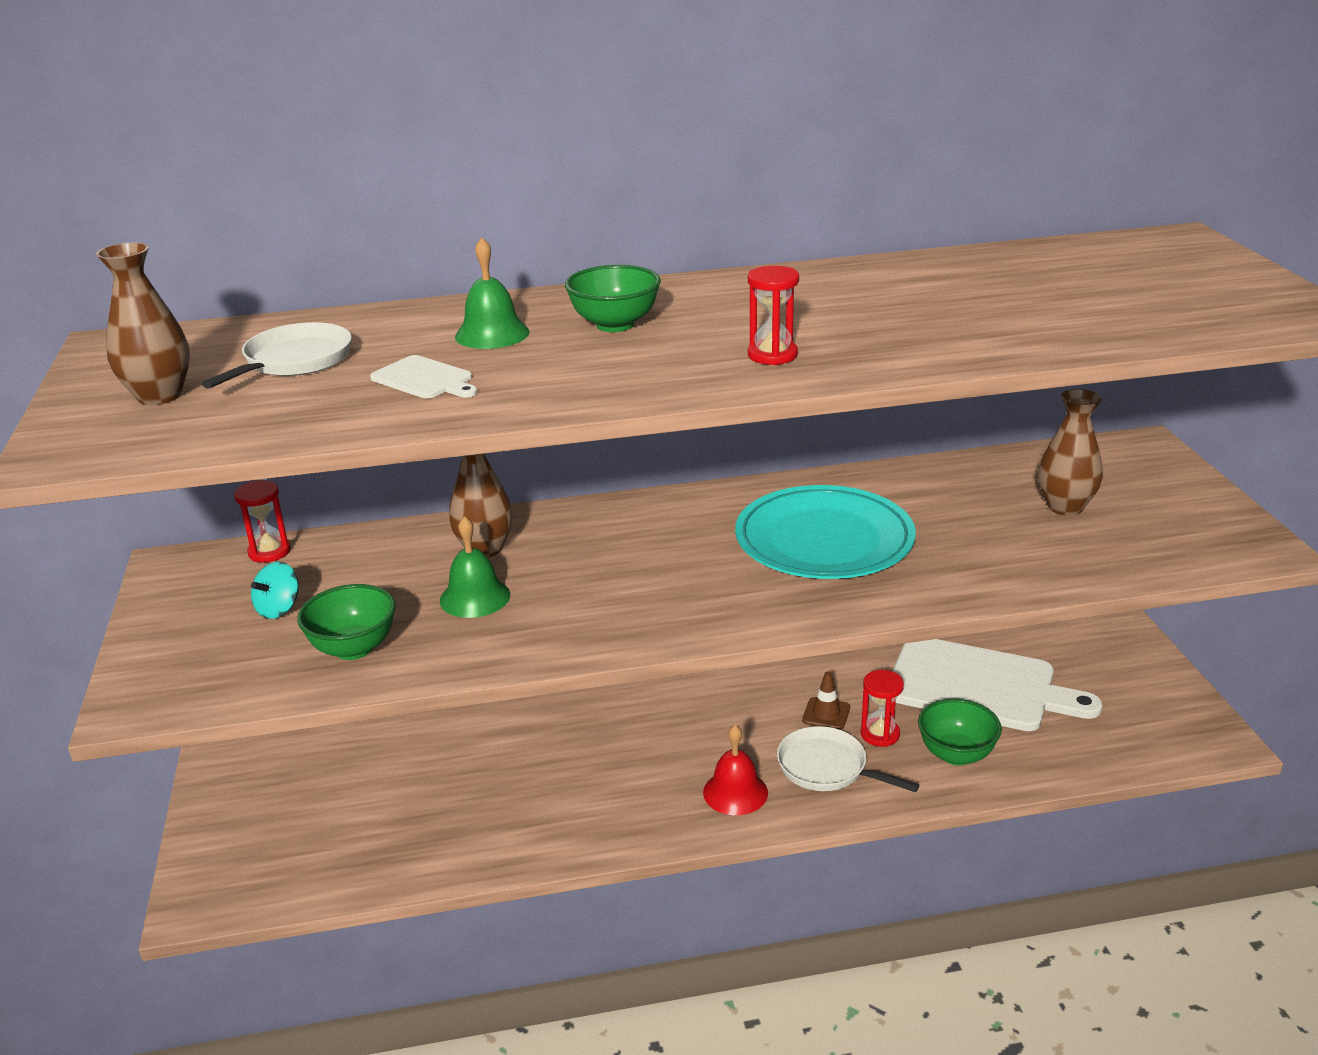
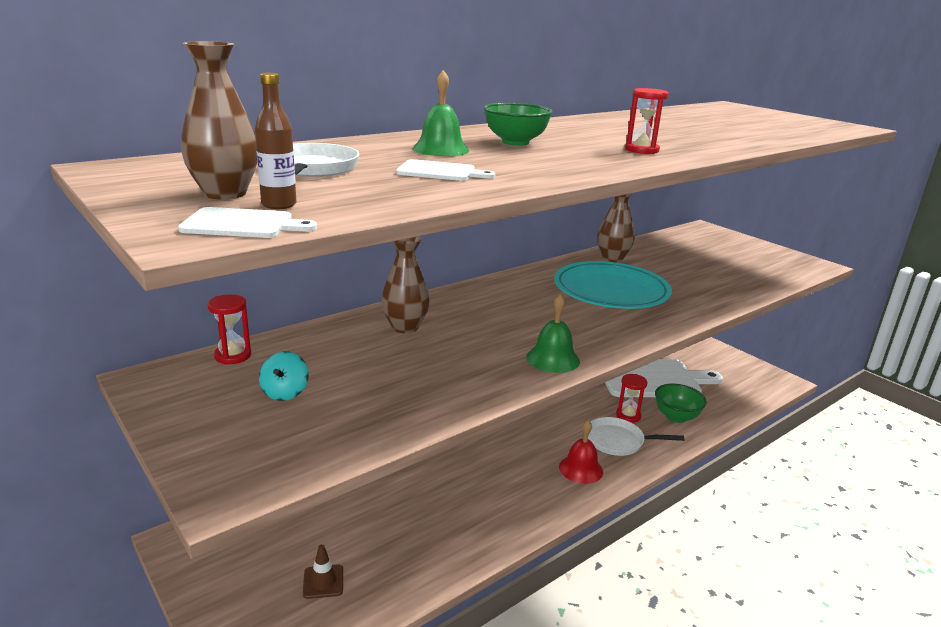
camera: 30 degrees left, 5 degrees down
(118, 445) = (242, 224): none -> white cutting board
(184, 420) = (279, 205): none -> brown bottle
(353, 648) = (379, 407): green bowl -> none
(475, 597) = (433, 357): green bell -> green bell (553, 359)
(826, 714) = (589, 411): brown traffic cone -> brown traffic cone (323, 582)
(1065, 507) = (707, 258): brown vase -> brown vase (612, 258)

